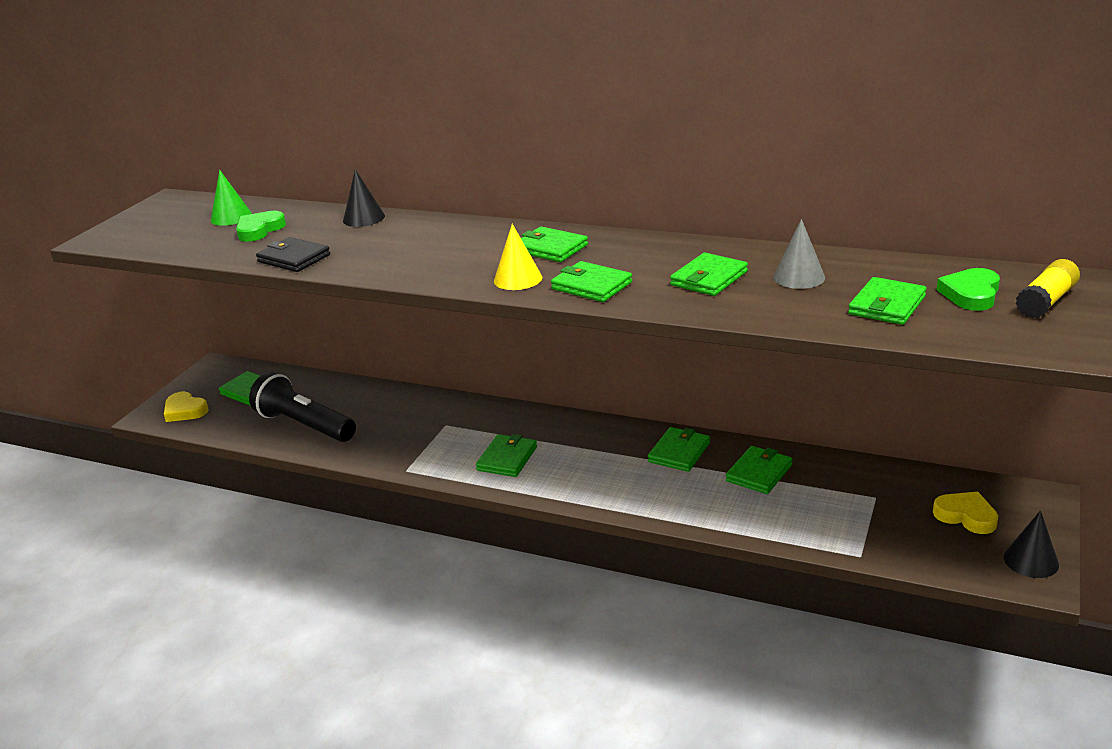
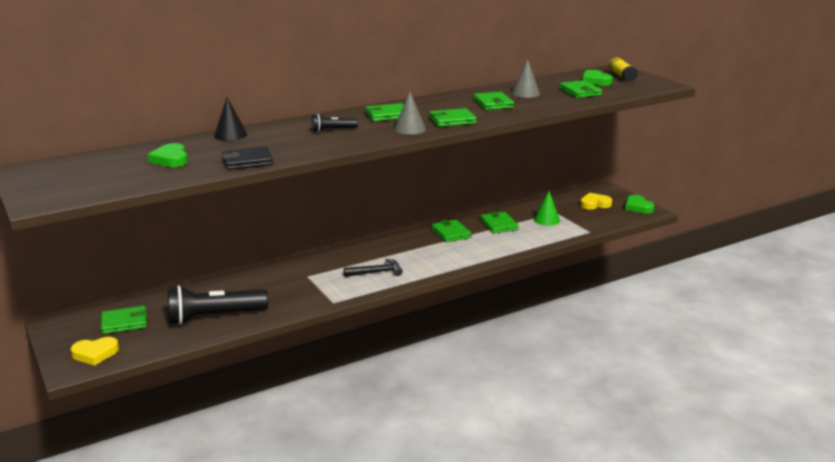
camera: 55 degrees left, 5 degrees down
(231, 217) = (122, 161): green cone -> green cone (546, 220)
(450, 248) = (333, 130): none -> black flashlight
(507, 459) = (376, 272): green wallet -> black hammer
(518, 279) = (409, 129): yellow cone -> grey cone
(1031, 560) = (638, 207): black cone -> green heart

